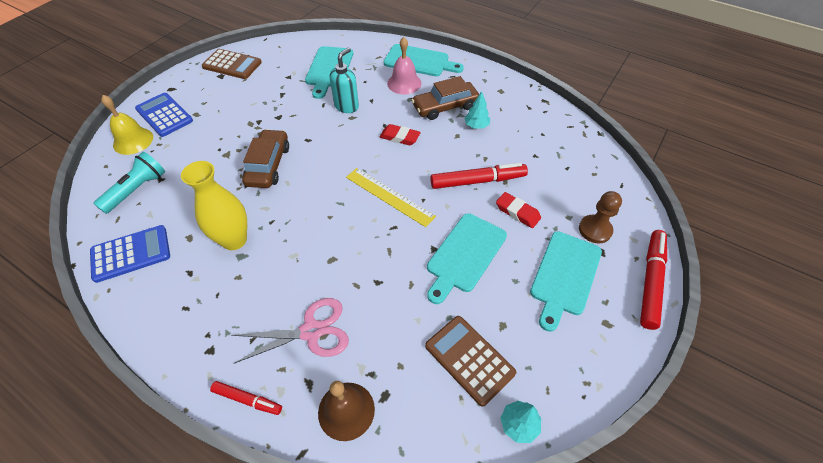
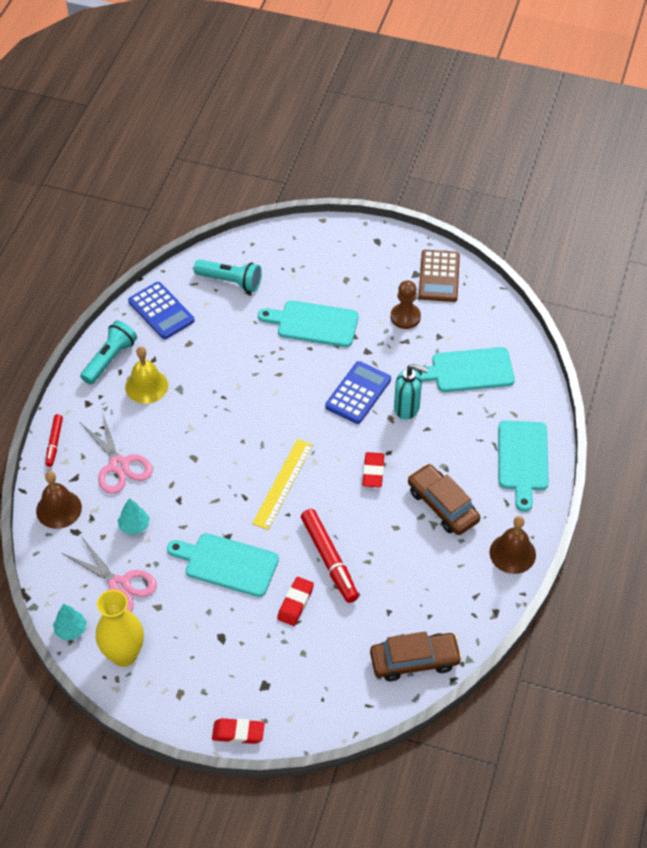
camera: 75 degrees right, 0 degrees up
(133, 141) = (290, 248): yellow bell -> yellow bell (146, 386)
(162, 315) = (110, 359): none -> turquoise flashlight
(164, 115) = (335, 255): blue calculator -> blue calculator (358, 393)
(234, 240) = (195, 377): yellow vase -> yellow vase (124, 655)
(268, 165) = (293, 369): brown car -> brown car (414, 661)
(404, 83) = (471, 453): pink bell -> none
(469, 359) = (119, 586): brown calculator -> pink scissors
(476, 125) = (420, 544): turquoise tree -> turquoise tree (134, 526)
(496, 82) = (512, 553): none -> brown bell
(565, 276) = (225, 654): turquoise cutting board -> turquoise cutting board (313, 324)
(595, 230) = (292, 679): brown pawn -> brown pawn (405, 317)
(650, 281) = (238, 733): red marker -> red eraser

